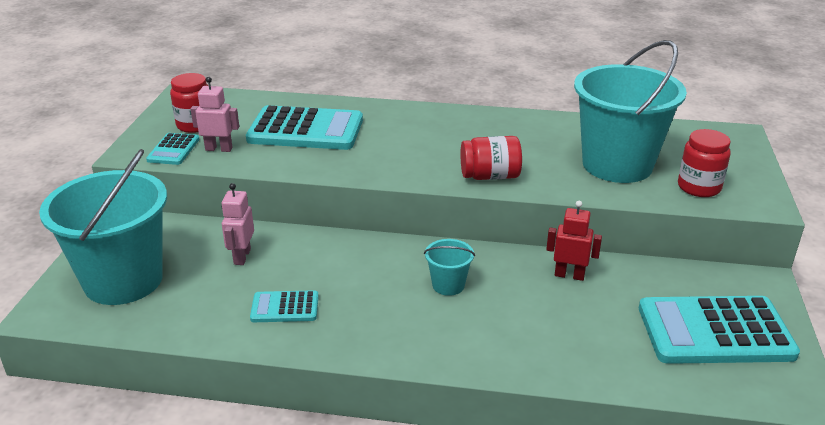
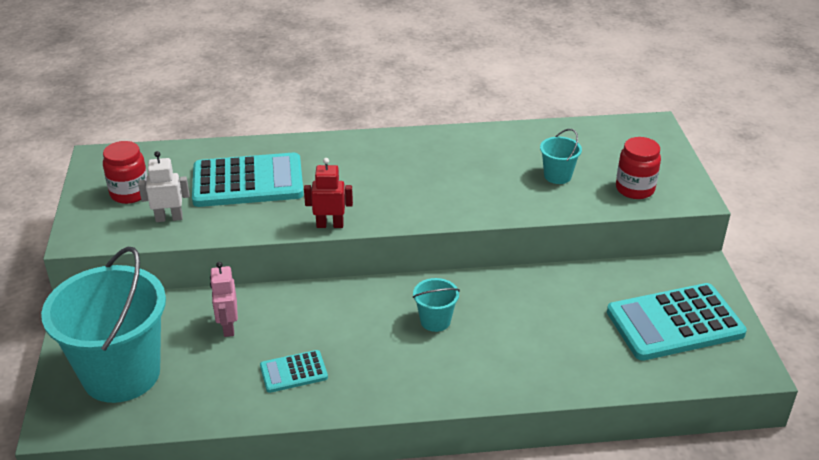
camera: 15 degrees left, 5 degrees up
(173, 150) = (122, 226): turquoise calculator -> none
(219, 149) = (169, 218): pink robot -> white robot
(490, 176) = (447, 207): red jar -> none
(569, 275) = (538, 291): red robot -> red robot (330, 225)
(617, 165) = (557, 176): turquoise bucket -> turquoise bucket, size x0.42

